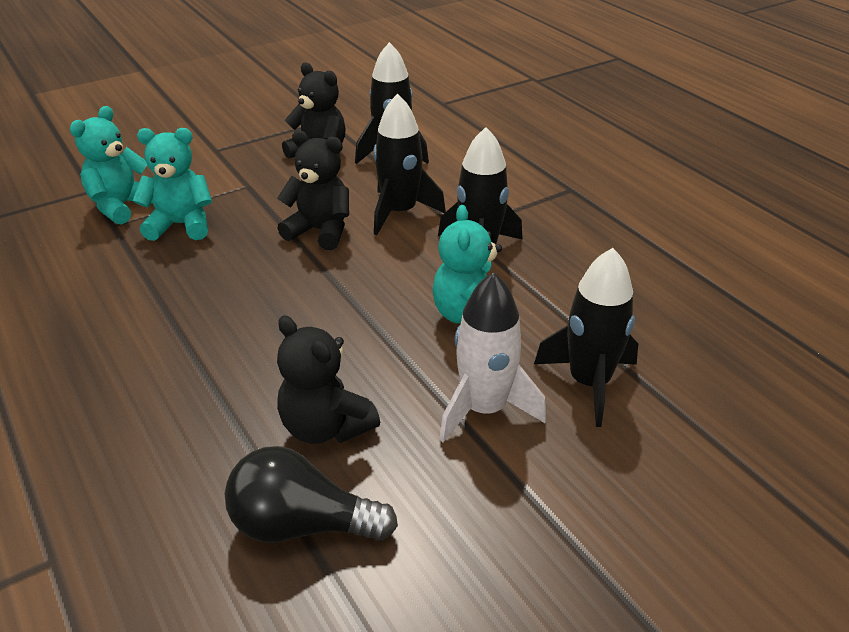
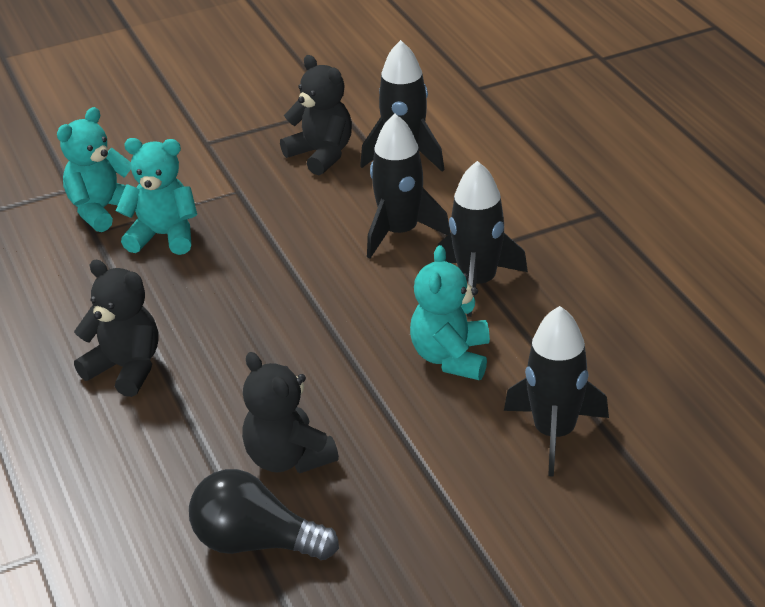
camera: 10 degrees right, 0 degrees up
(320, 231) = (310, 250): black teddy bear -> black teddy bear (126, 368)
(484, 409) = (443, 451): white rocket -> none

